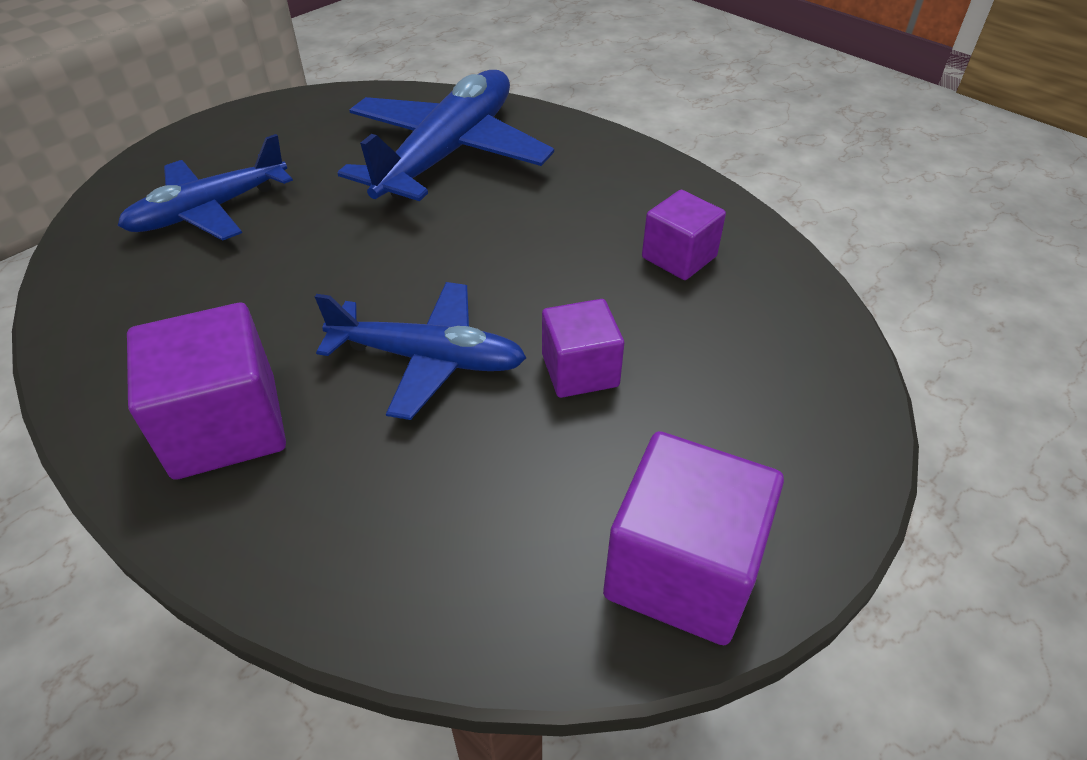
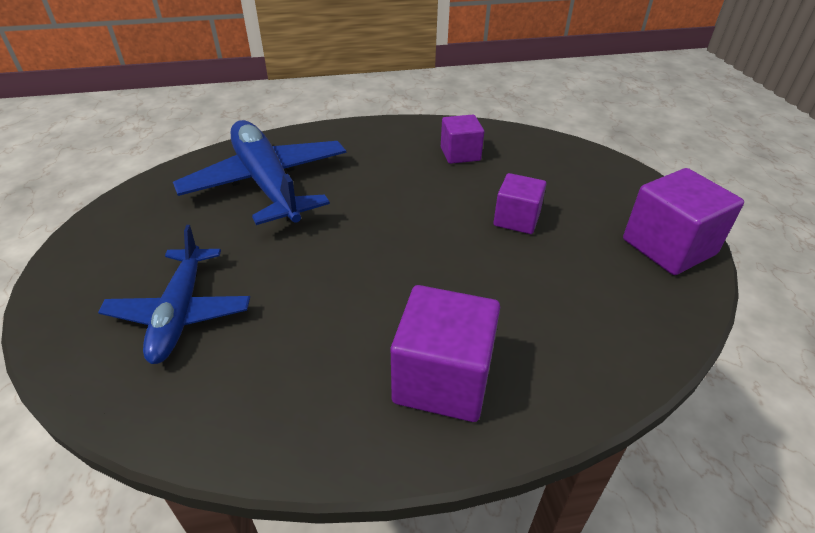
camera: 55 degrees left, 5 degrees down
(428, 358) = (458, 267): blue plane -> none

